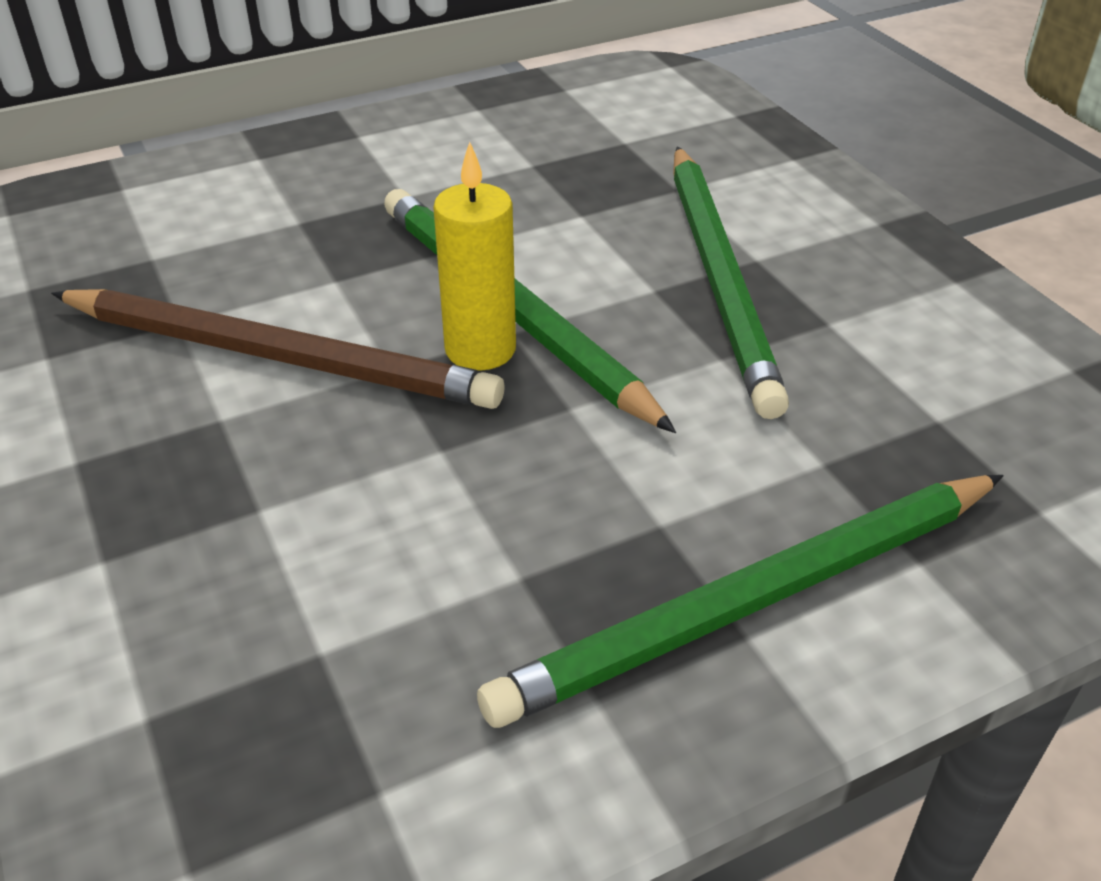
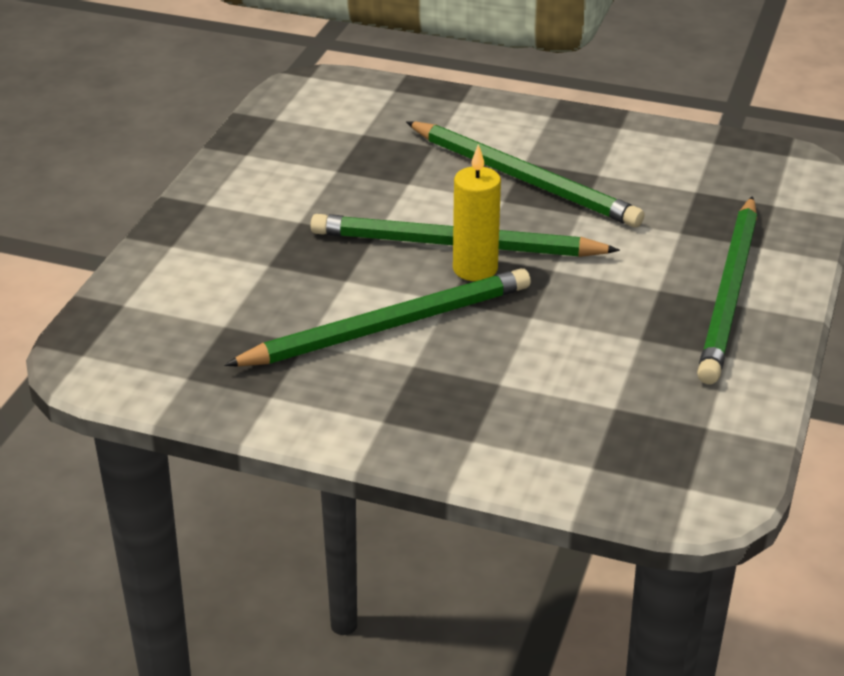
camera: 45 degrees left, 5 degrees down
(278, 356) = (388, 326): brown pencil -> green pencil

